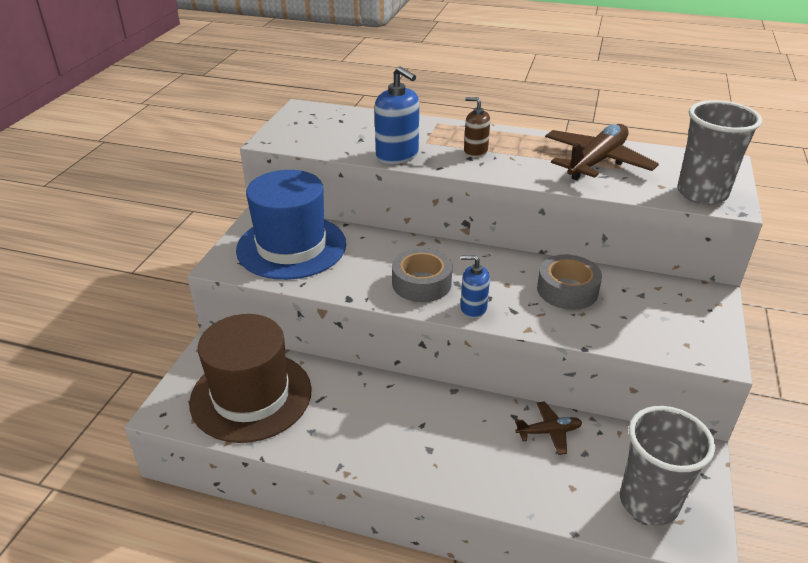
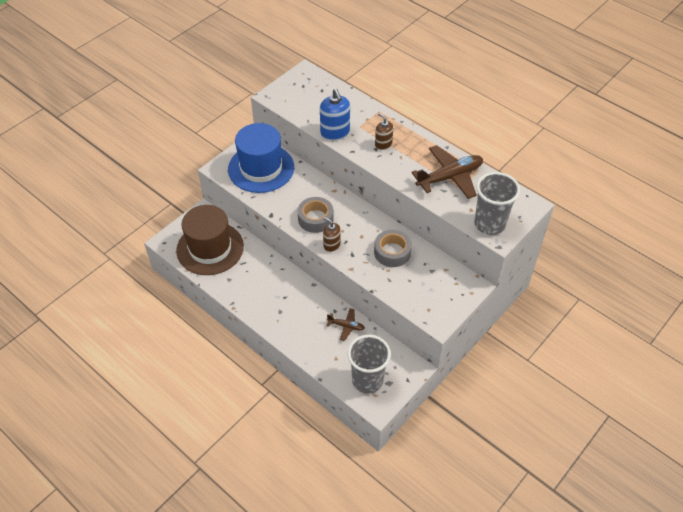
camera: 25 degrees right, 15 degrees up
(473, 308) = (331, 245): blue soap dispenser -> brown soap dispenser

